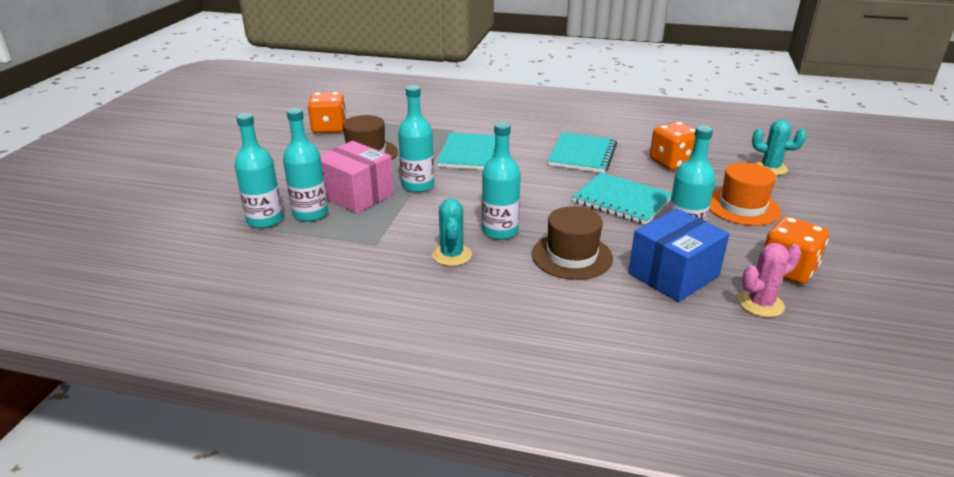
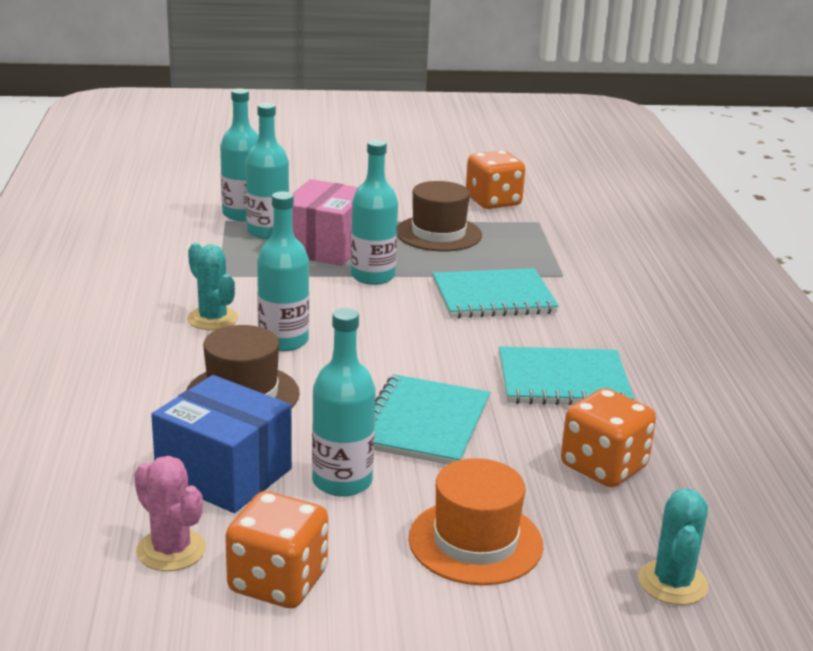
camera: 70 degrees right, 5 degrees down
(452, 255) = (213, 319): turquoise cactus -> turquoise cactus turned 75 degrees clockwise

